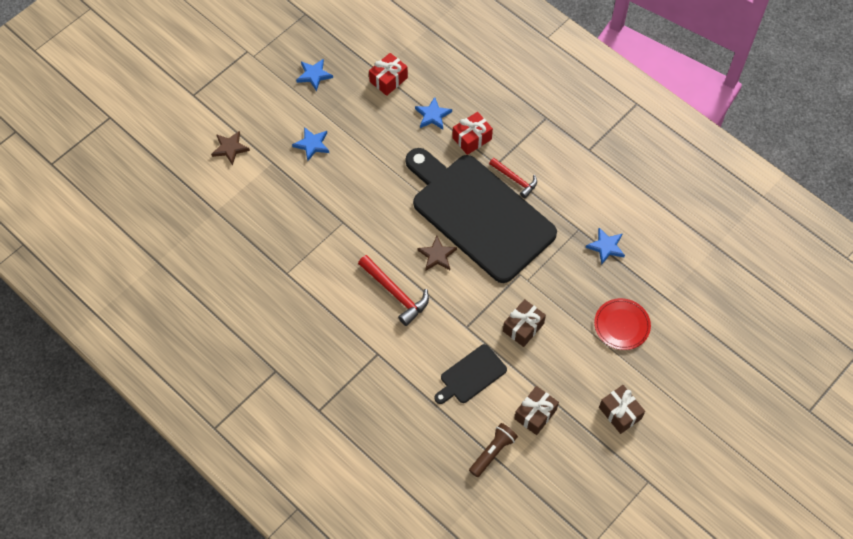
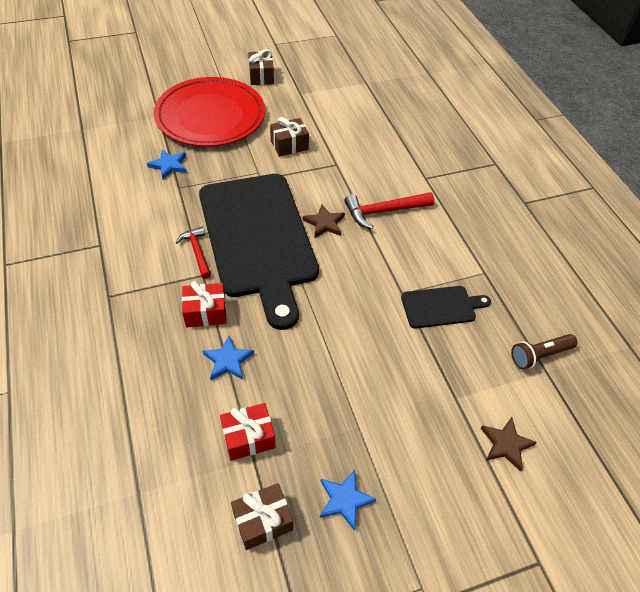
camera: 155 degrees left, 10 degrees down
(312, 144) = (395, 396): blue star -> none
(395, 293) = (383, 211): red hammer -> red hammer turned 90 degrees counterclockwise
(471, 375) = (355, 135): black cutting board -> black cutting board (441, 307)
(492, 452) = (370, 92): brown flashlight -> brown flashlight (539, 355)
(535, 414) = (323, 98): brown gift -> brown gift (262, 521)
(622, 325) = (210, 116): red plate -> red plate, size x2.14

